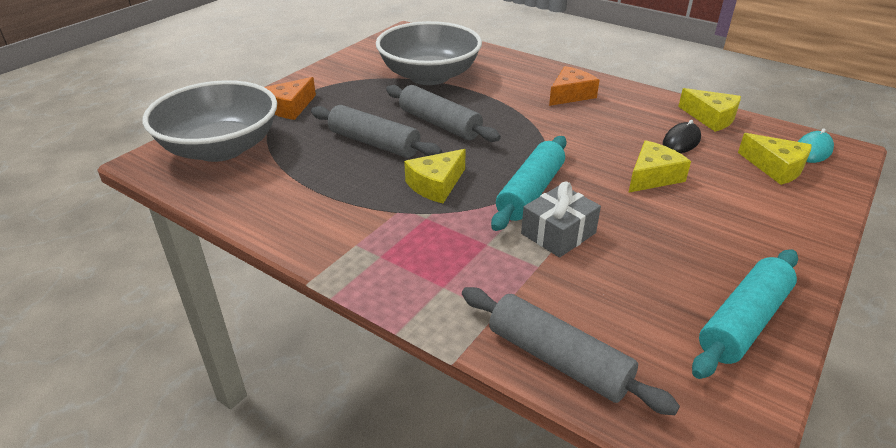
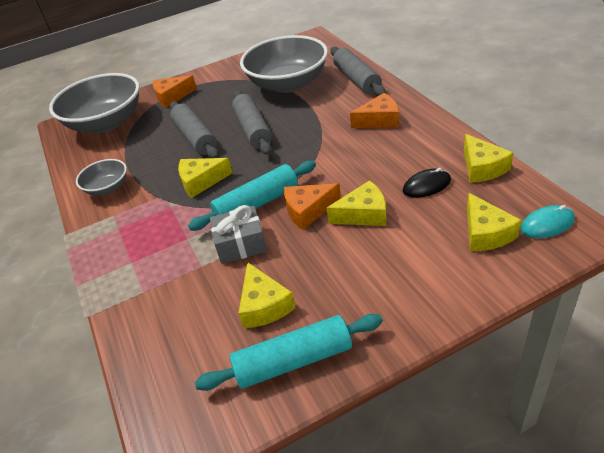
camera: 35 degrees right, 5 degrees up
(311, 217) = (107, 188): none -> grey bowl
(558, 359) = (143, 339): grey rolling pin -> grey rolling pin (357, 79)
(594, 186) = (308, 211): none -> orange cheese
(653, 282) = (264, 305): none -> yellow cheese

